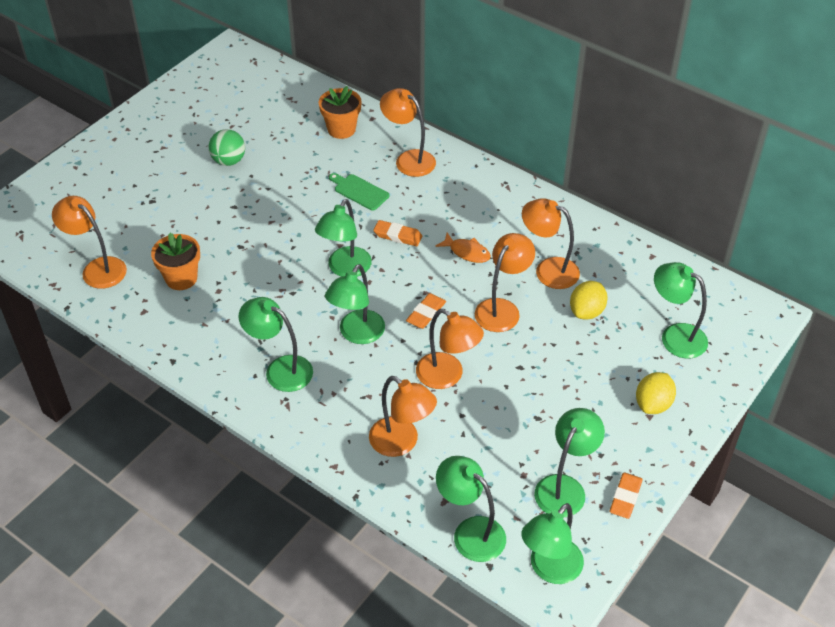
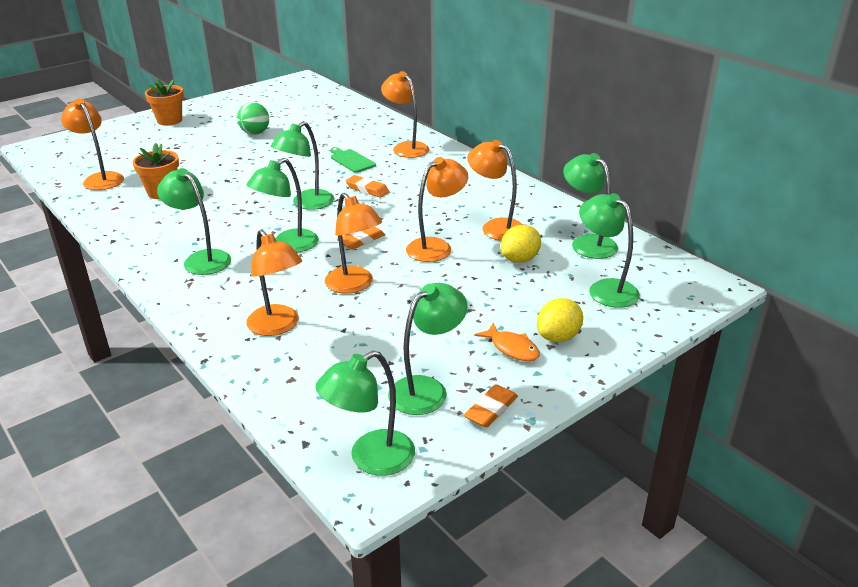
camera: 15 degrees right, 15 degrees down
(341, 129) = (360, 126): orange flower pot -> orange flower pot (169, 120)
(467, 252) = (424, 206): orange fish -> orange fish (512, 348)
(470, 532) = (302, 410): green lamp -> green lamp (587, 243)

